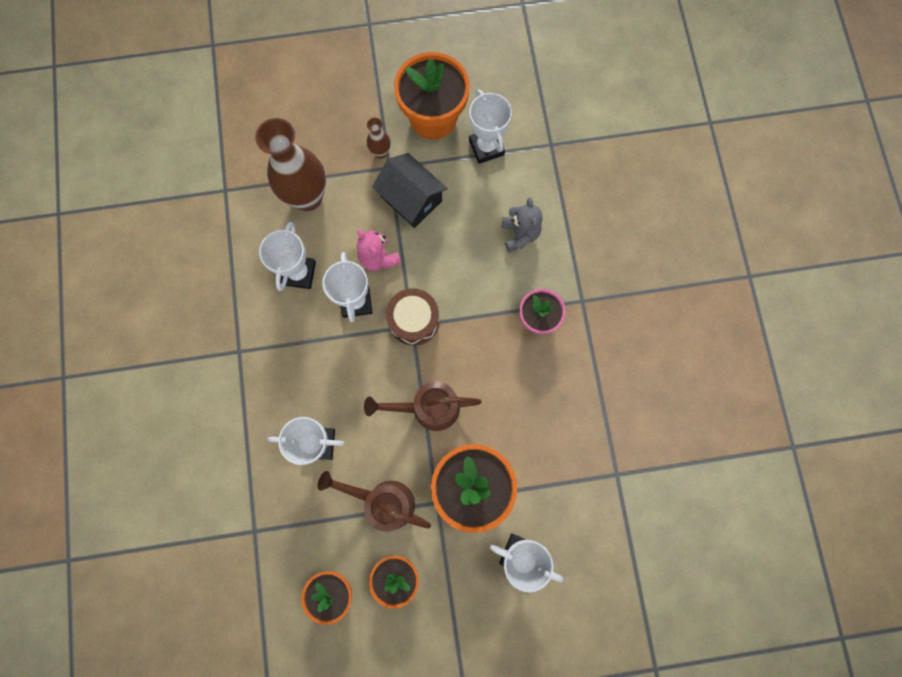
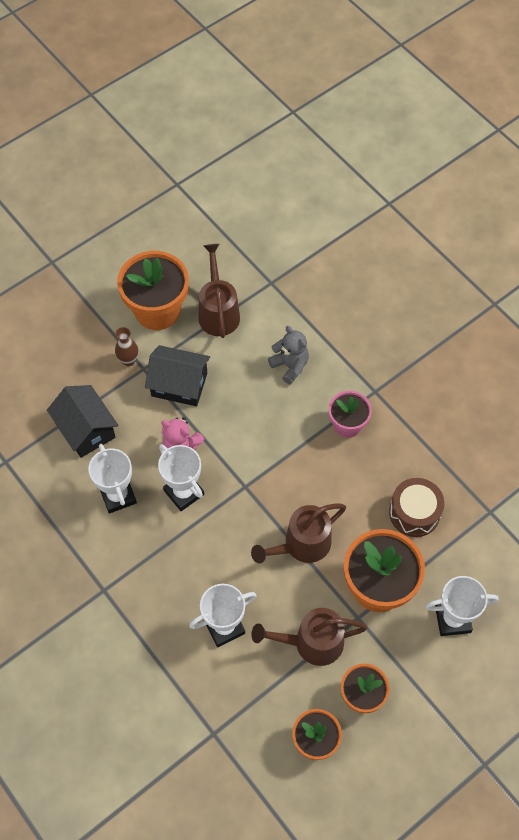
camera: 30 degrees left, 15 degrees down
(308, 197) = (86, 429): brown vase -> black house
(414, 320) = (244, 481): brown drum -> brown drum (414, 513)
(486, 147) = (218, 311): white trophy -> brown watering can

